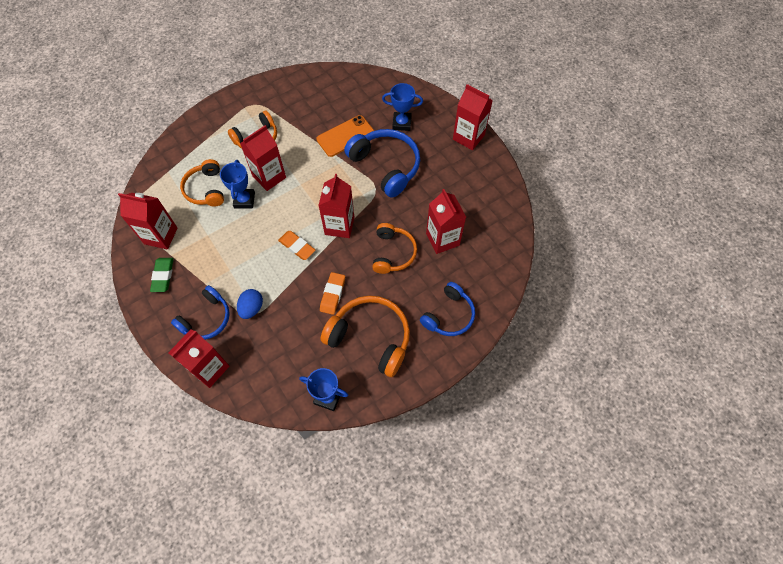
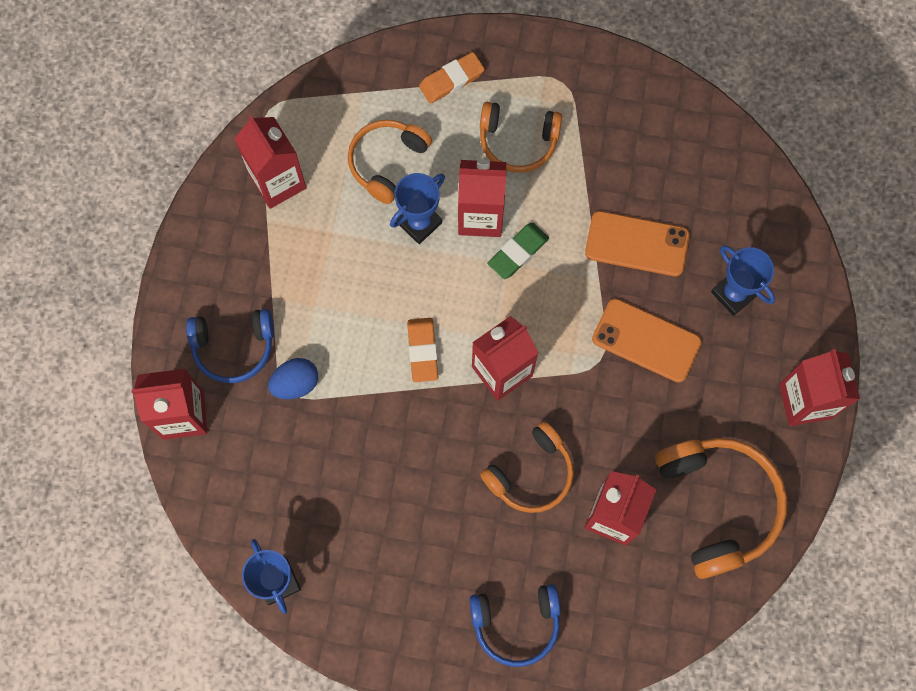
camera: 45 degrees right, 10 degrees up
(163, 276) = (234, 241): green eraser -> green eraser (518, 252)
(333, 294) = (404, 458): orange eraser -> orange eraser (451, 80)
(370, 337) = (395, 558): orange headphones -> orange headphones (718, 504)
(386, 166) = (646, 340): blue headphones -> orange phone

